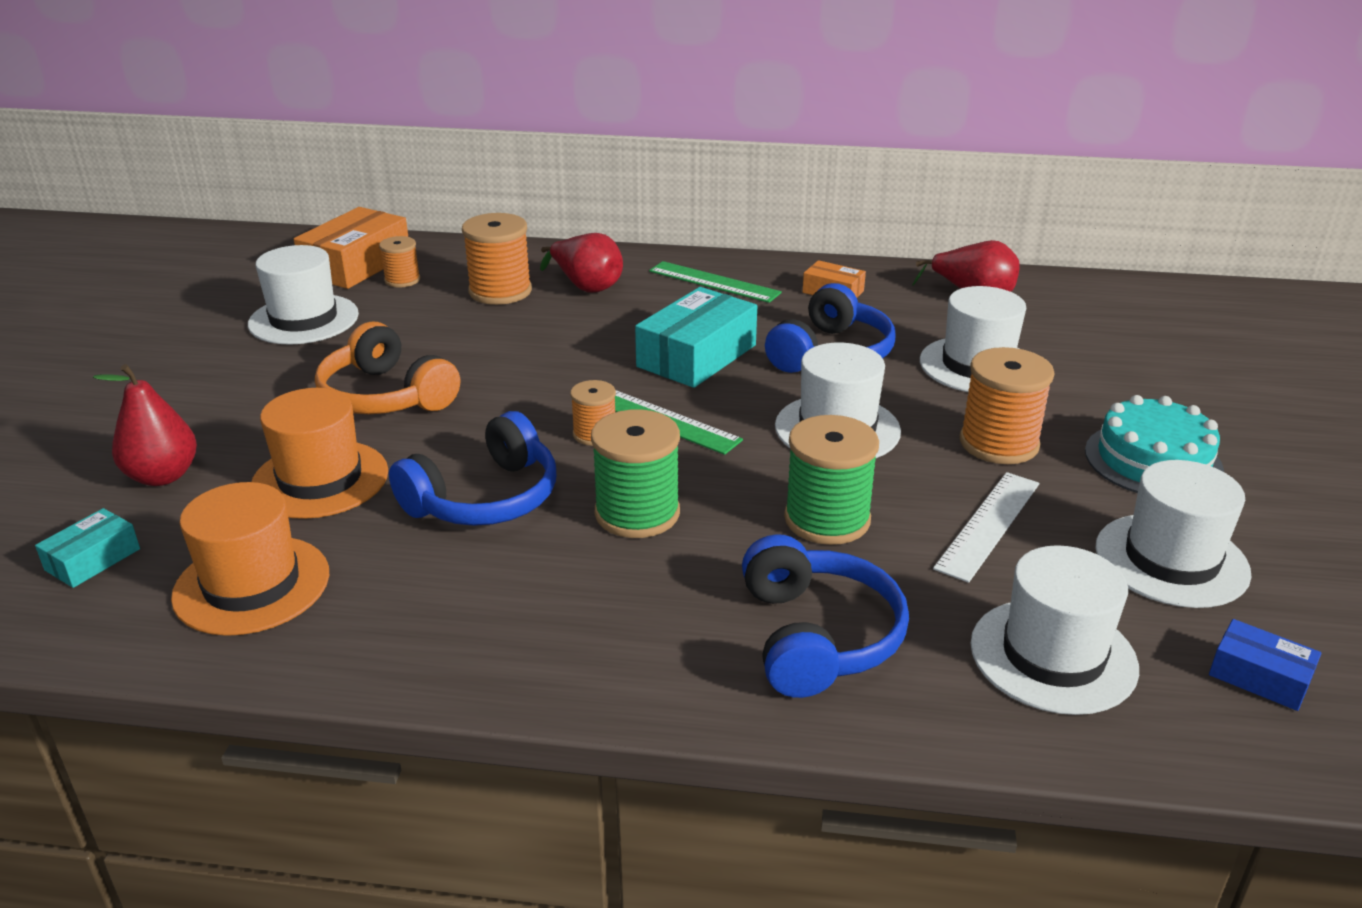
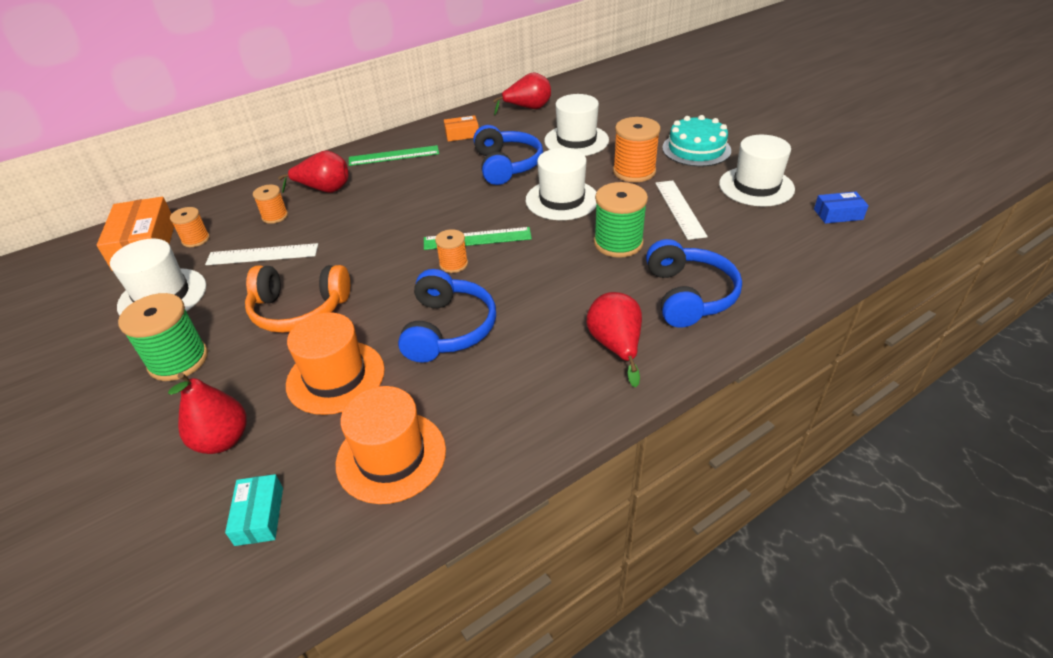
camera: 40 degrees left, 10 degrees up
(434, 324) = (262, 254): none -> white ruler
(500, 291) = (275, 216): orange spool -> orange spool, size x0.57
(628, 633) = (615, 346): none -> red pear
(637, 513) = (534, 290): green spool -> green spool (178, 360)
(697, 356) = (444, 198): turquoise box -> none
(817, 637) = (688, 295): blue headphones -> blue headphones turned 45 degrees clockwise
(1053, 656) = (773, 248): white hat -> none

